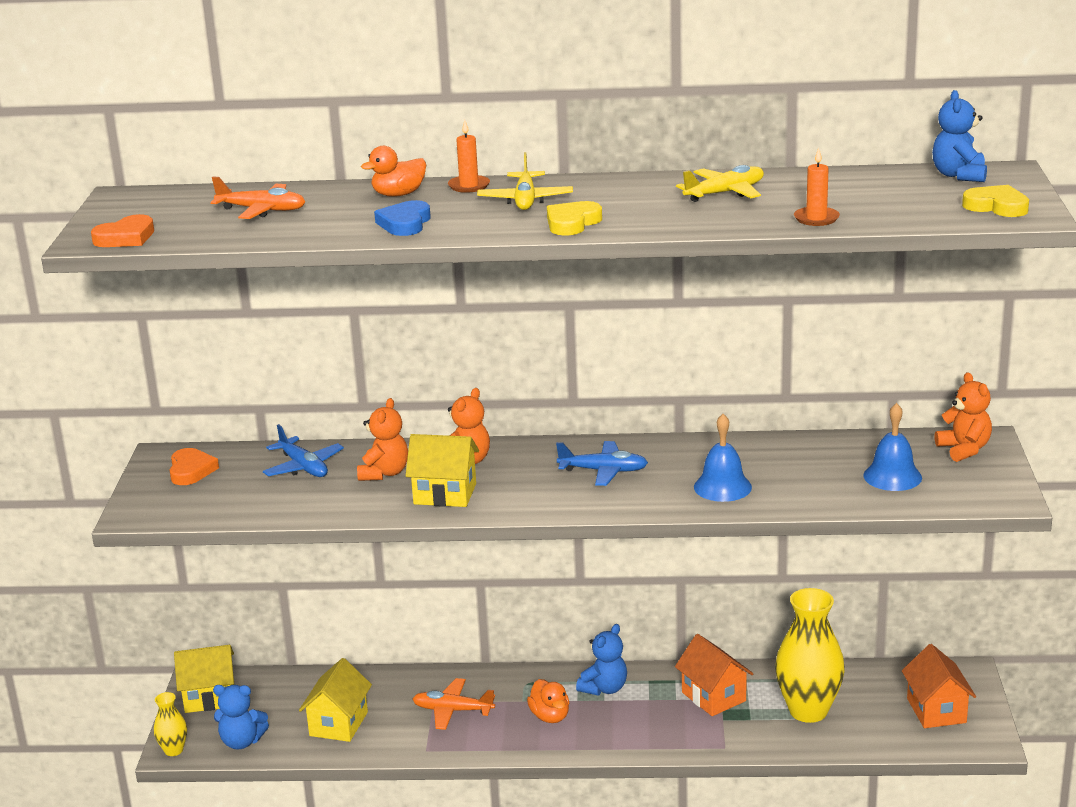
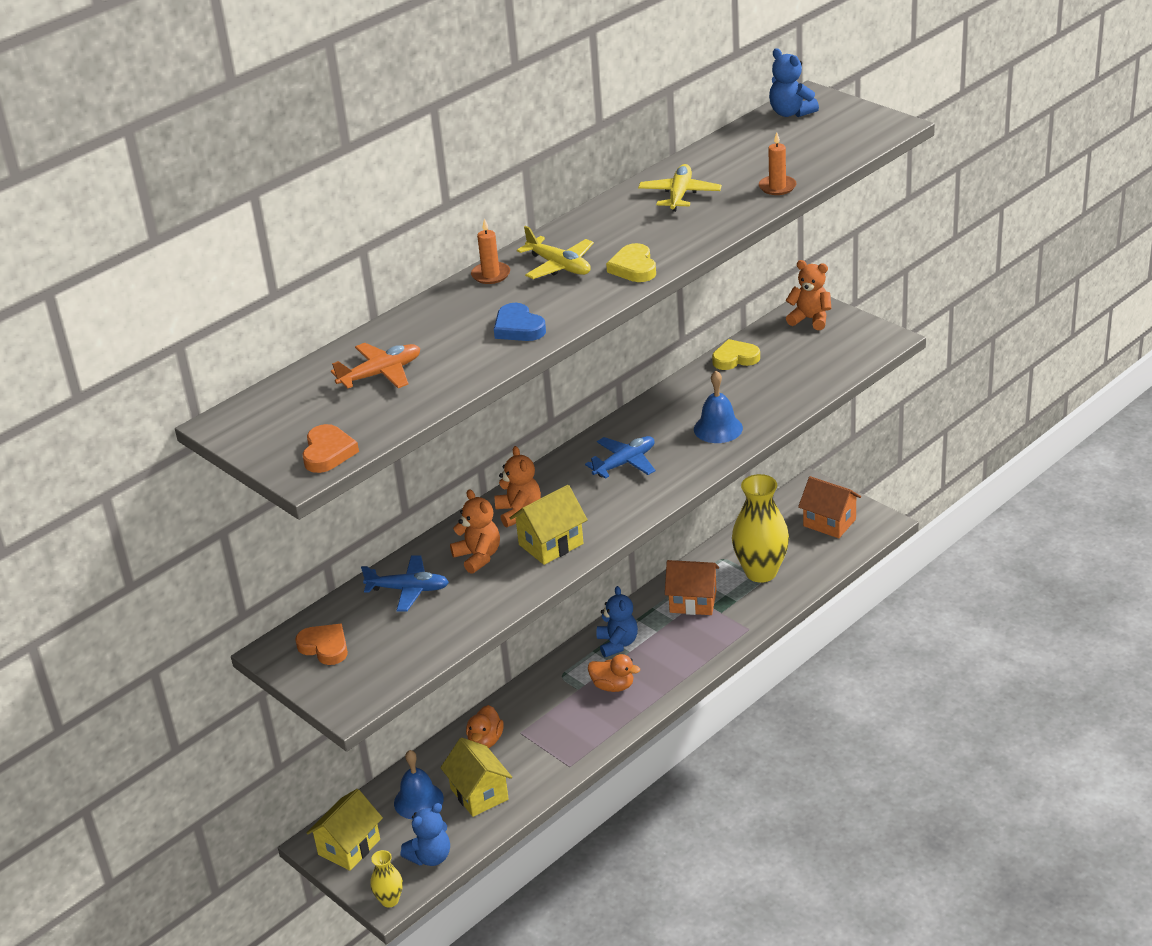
camera: 45 degrees left, 10 degrees up
(398, 194) = (455, 308): orange duck -> orange duck (485, 740)
(453, 710) = (543, 728): orange plane -> none
(892, 476) = (802, 361): blue bell -> blue bell (418, 801)
(996, 206) = (859, 127): yellow heart -> yellow heart (735, 358)

